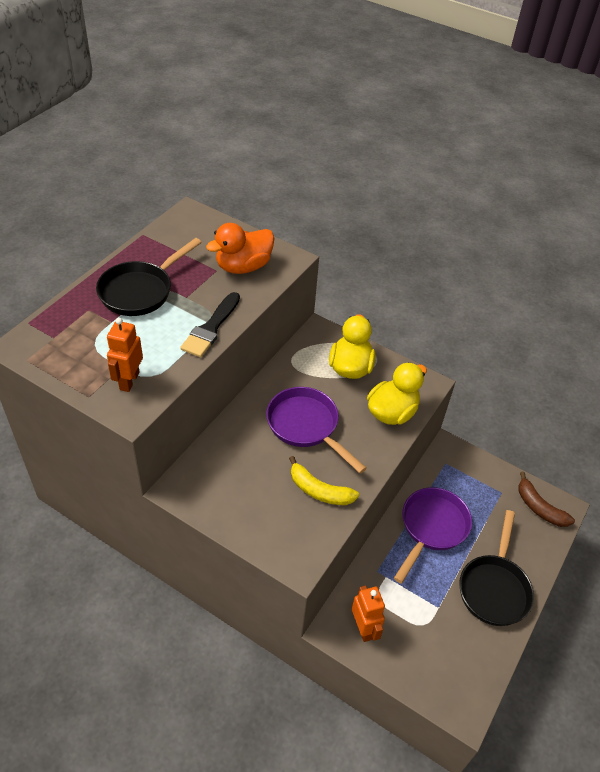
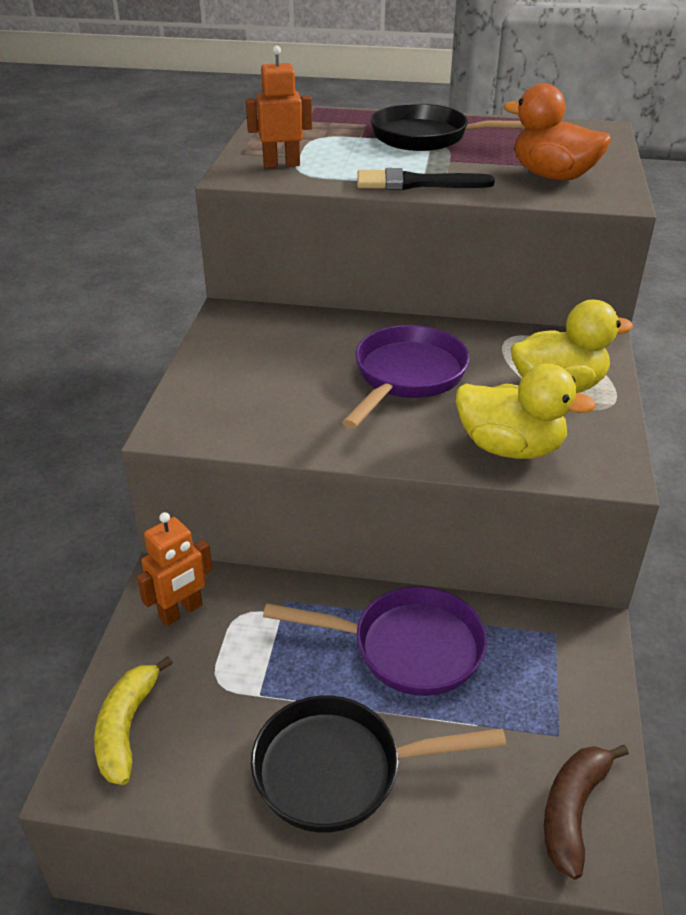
camera: 70 degrees right, 10 degrees down
(319, 490) = (303, 415): yellow banana -> yellow banana (127, 727)

